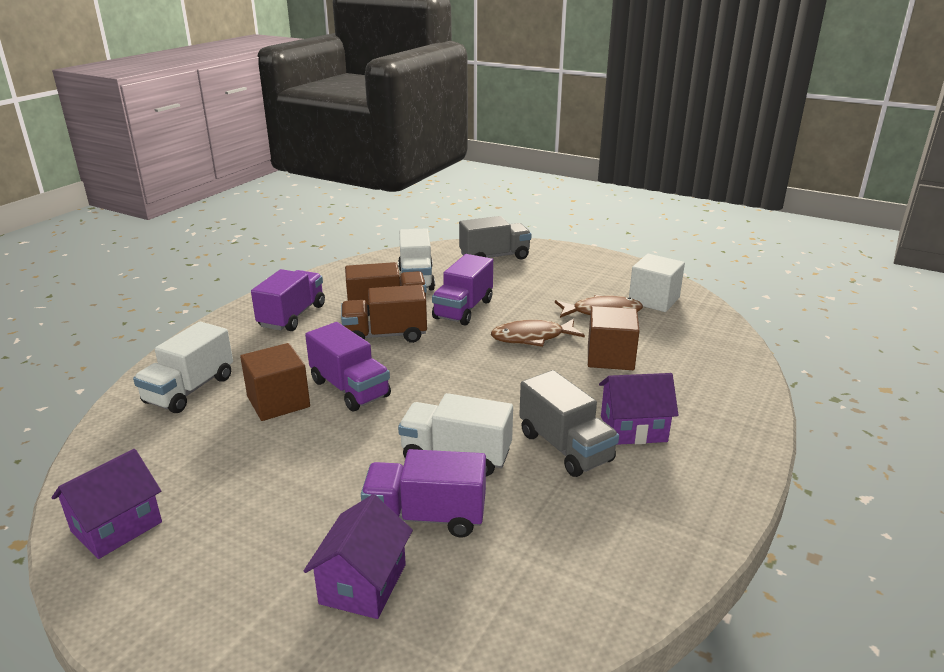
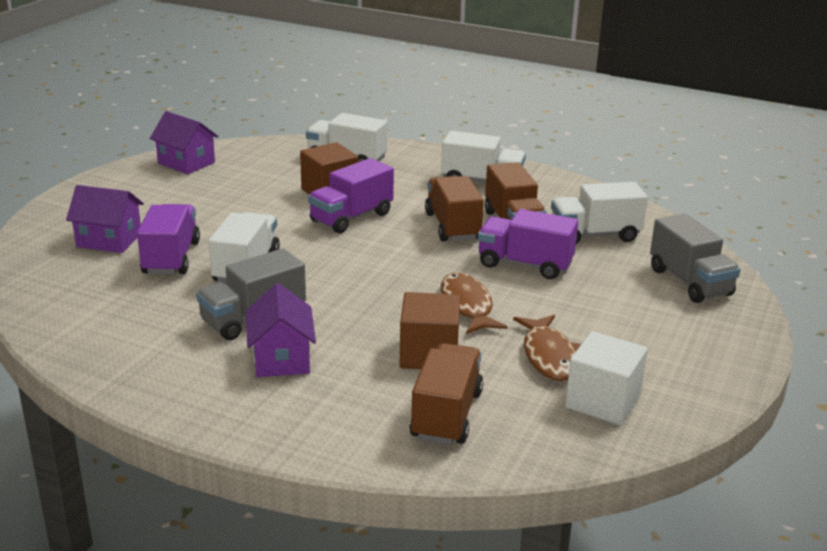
camera: 85 degrees right, 0 degrees up
(292, 316) = (482, 182): purple truck -> white truck
(690, 354) = (446, 415): none -> brown truck

